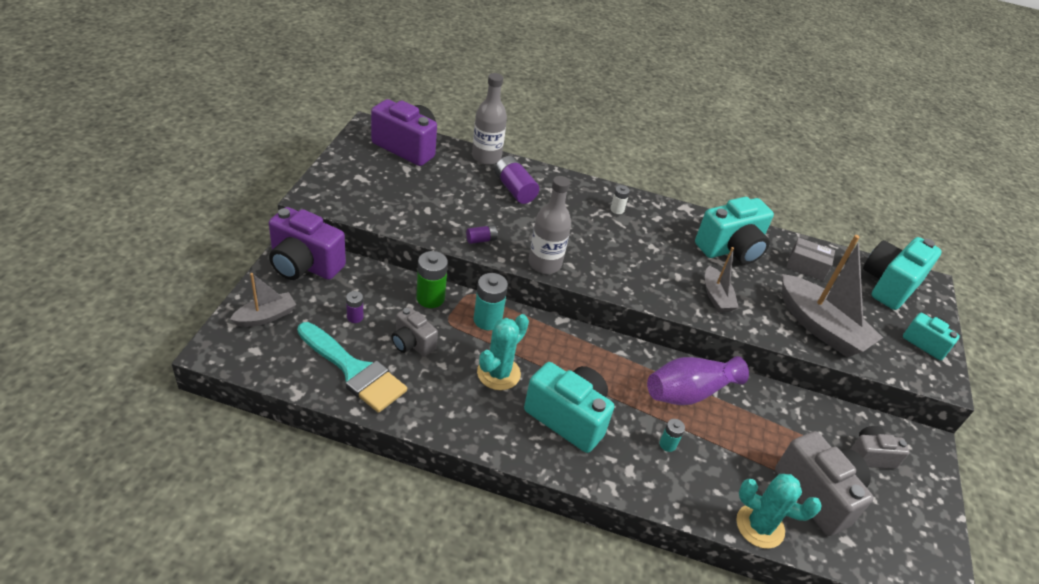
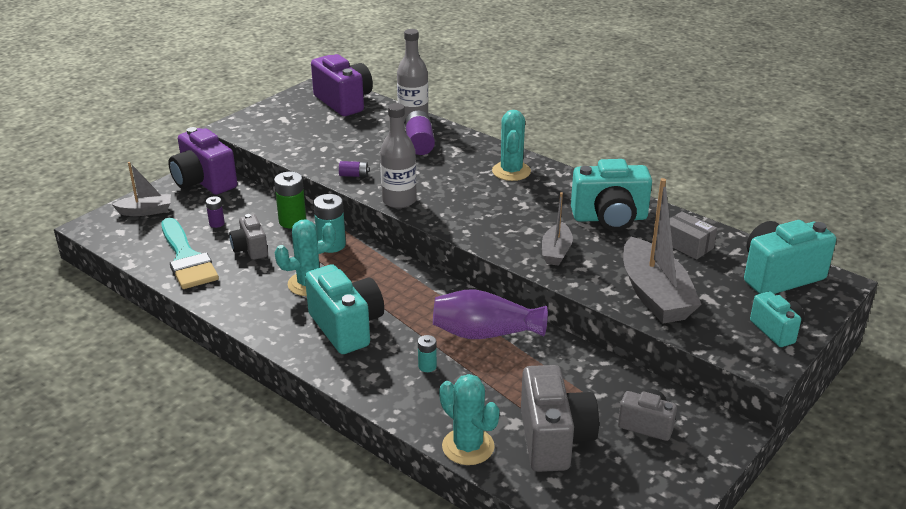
camera: 30 degrees right, 10 degrees down
(617, 210) = (511, 171): white battery -> turquoise cactus

